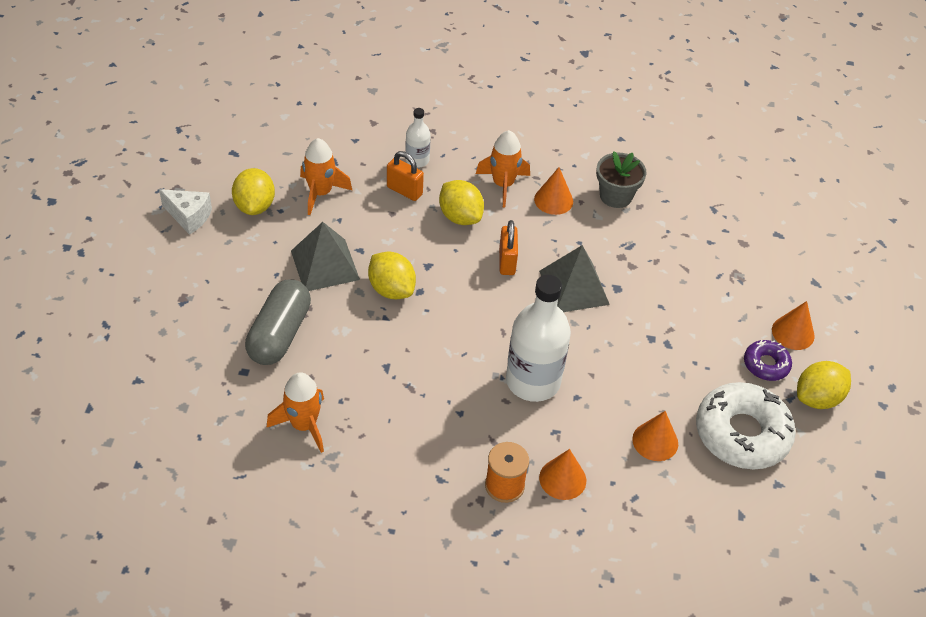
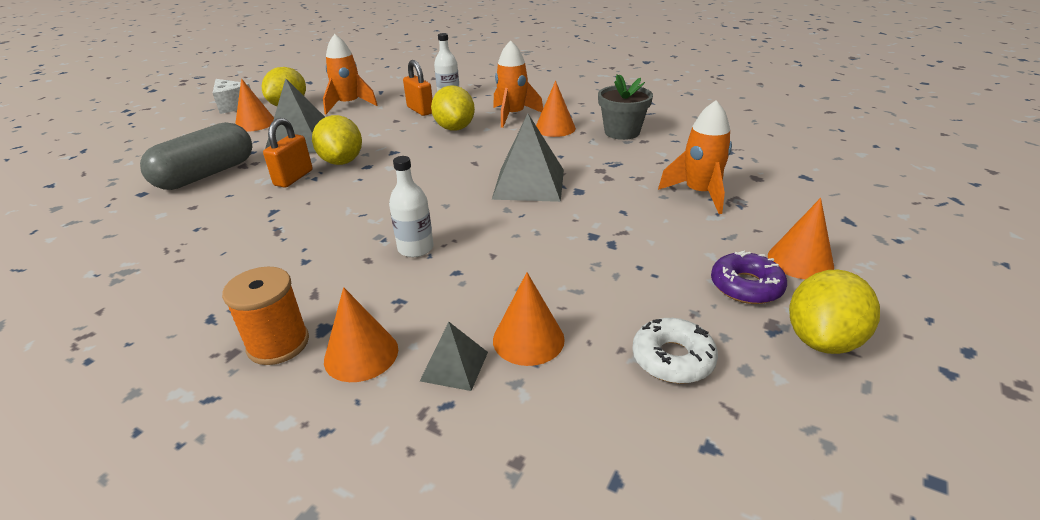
camera: 25 degrees right, 15 degrees down
(248, 245) = (255, 123): none -> orange cone
(304, 425) = (135, 240): orange rocket -> orange rocket (699, 193)
(507, 262) = (473, 158): orange padlock -> orange padlock (293, 178)
(533, 381) = (415, 248): white bottle -> white bottle, size x0.50
(623, 472) = (454, 366): none -> grey pyramid
(742, 433) = (672, 358): white donut -> white donut, size x0.51
(817, 398) = (822, 339): yellow lemon -> yellow lemon turned 45 degrees counterclockwise

